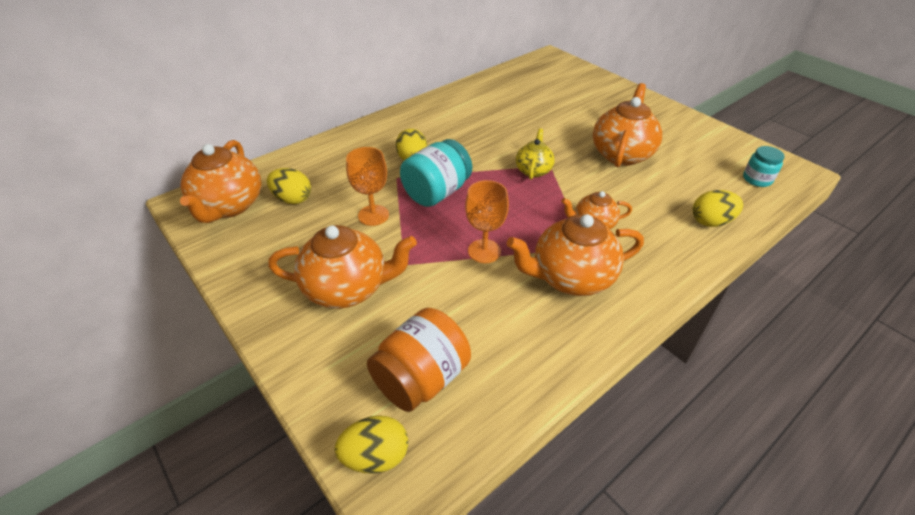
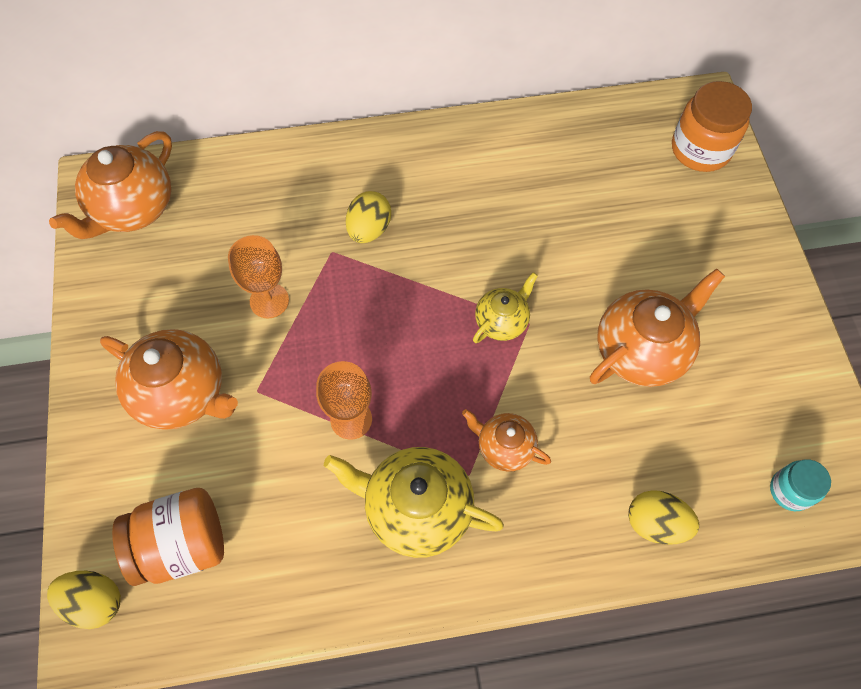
camera: 30 degrees right, 20 degrees up
(292, 199) = (201, 230): yellow egg -> none
(437, 193) = (360, 301): turquoise jar -> none
(567, 72) = (700, 149): none -> orange jar
(571, 277) = (416, 509): orange teapot -> yellow teapot

